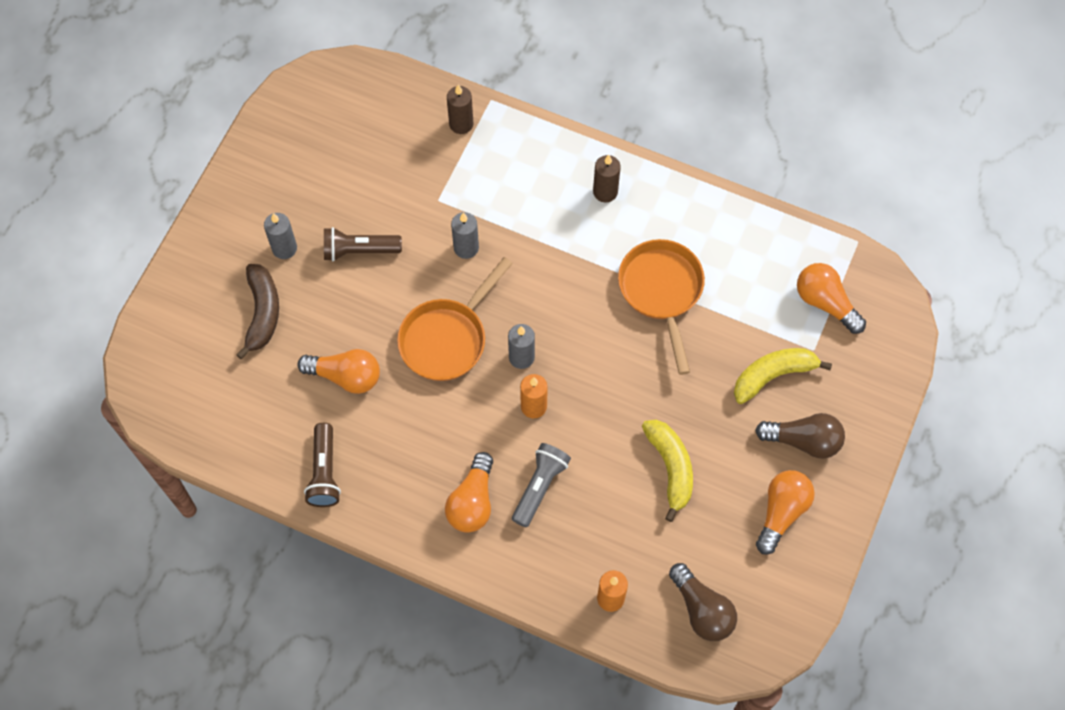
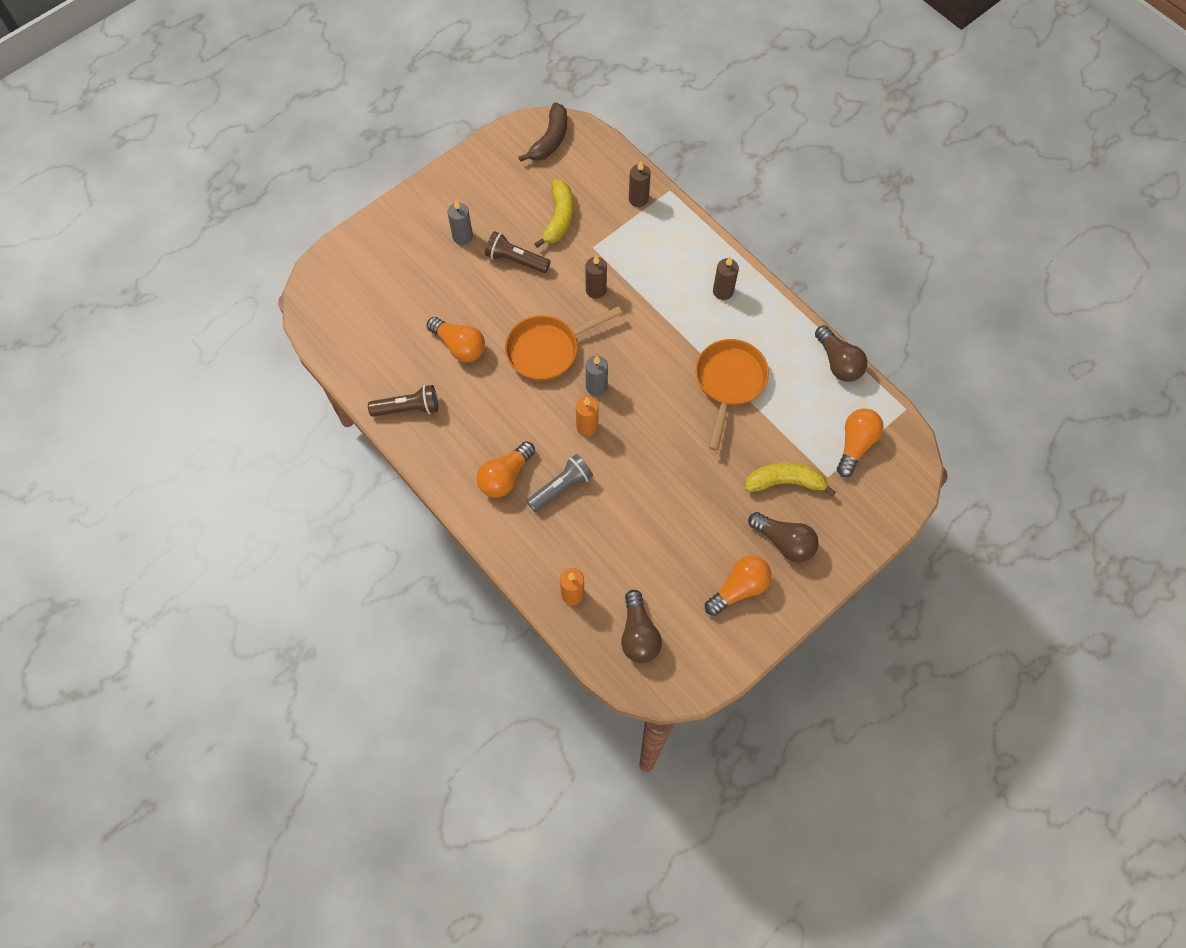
camera: 25 degrees right, 0 degrees up
(262, 313) = (423, 276): brown banana -> brown banana (550, 140)
(324, 472) = (408, 408): brown flashlight -> brown flashlight turned 120 degrees counterclockwise
(466, 248) = (596, 290): grey candle -> brown candle
(670, 468) = (668, 517): yellow banana -> yellow banana (558, 218)
(765, 220) = (838, 362): none -> brown light bulb
(825, 303) = (855, 444): orange light bulb -> orange light bulb turned 45 degrees clockwise

